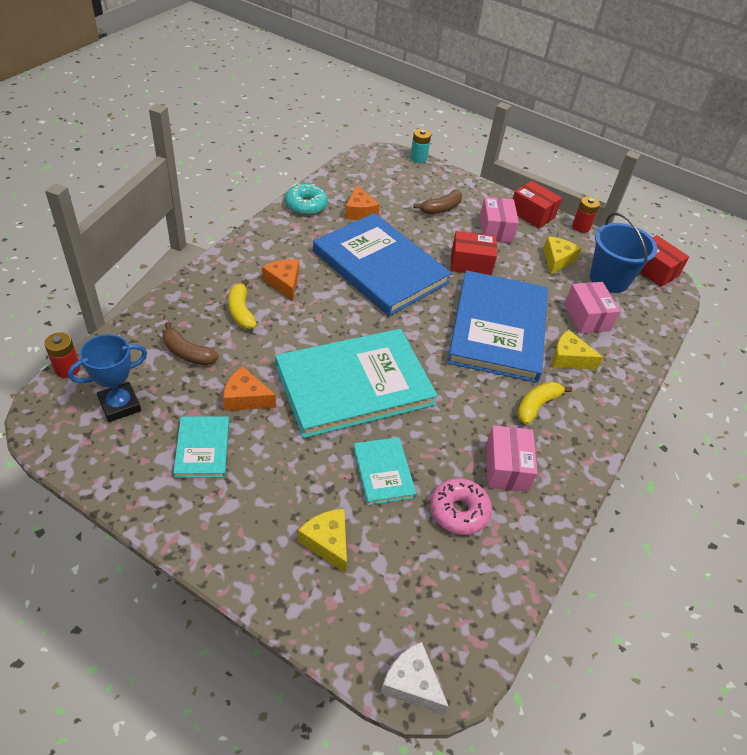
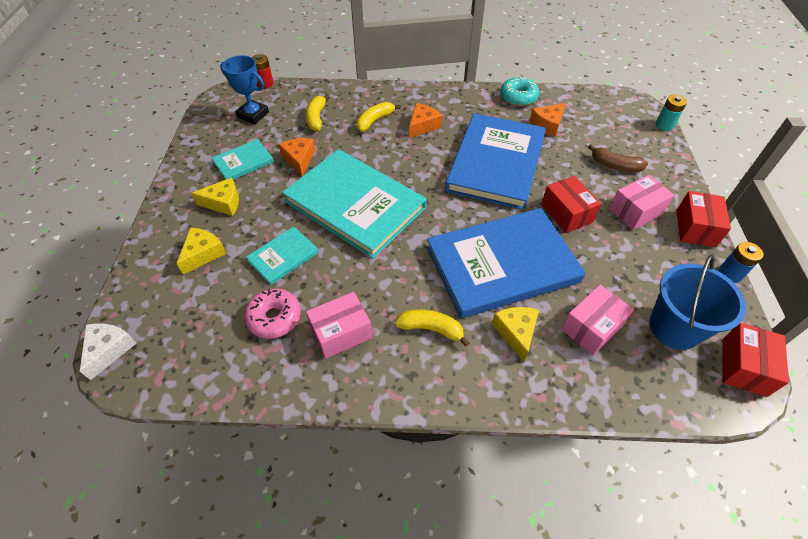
camera: 65 degrees right, 5 degrees up
(187, 353) = (316, 118): brown banana -> yellow banana
(557, 260) = (650, 273): yellow cheese -> yellow cheese (223, 203)
(581, 227) = (730, 274): red battery -> blue battery

